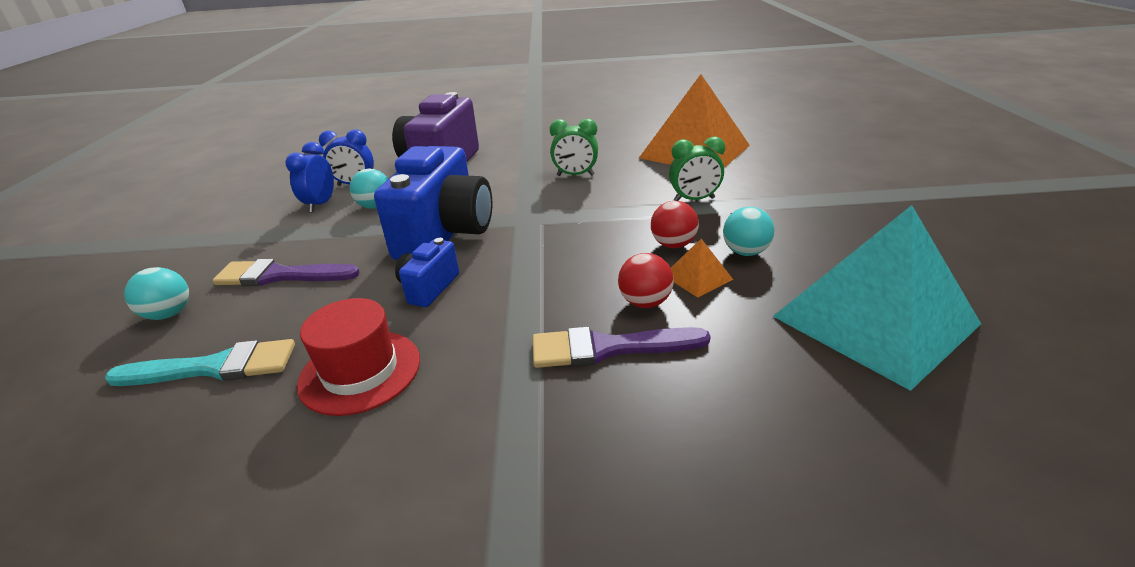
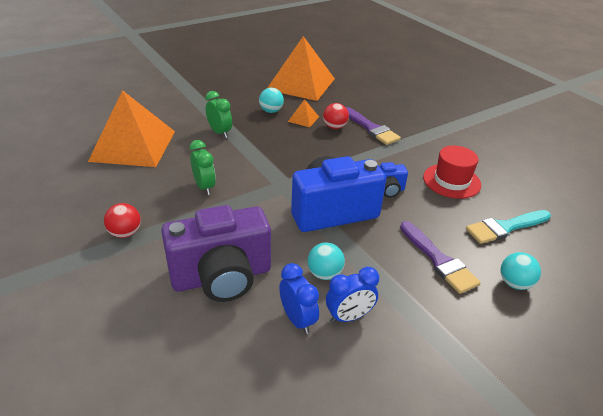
camera: 125 degrees left, 5 degrees up
(214, 367) = (505, 227): turquoise brush -> turquoise brush turned 75 degrees counterclockwise
(673, 245) = (279, 129): red ball -> red ball (125, 233)
(874, 320) = (301, 84): turquoise pyramid -> orange pyramid

